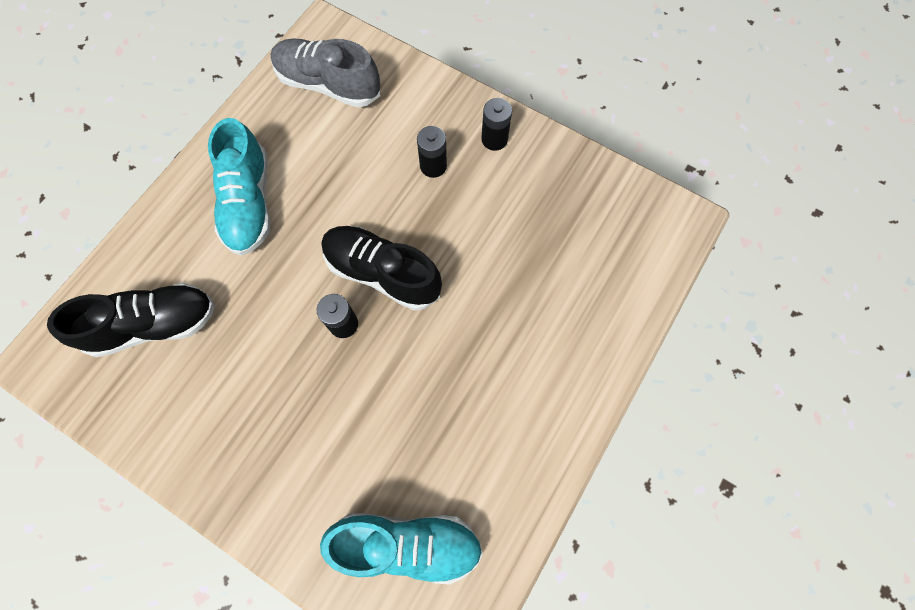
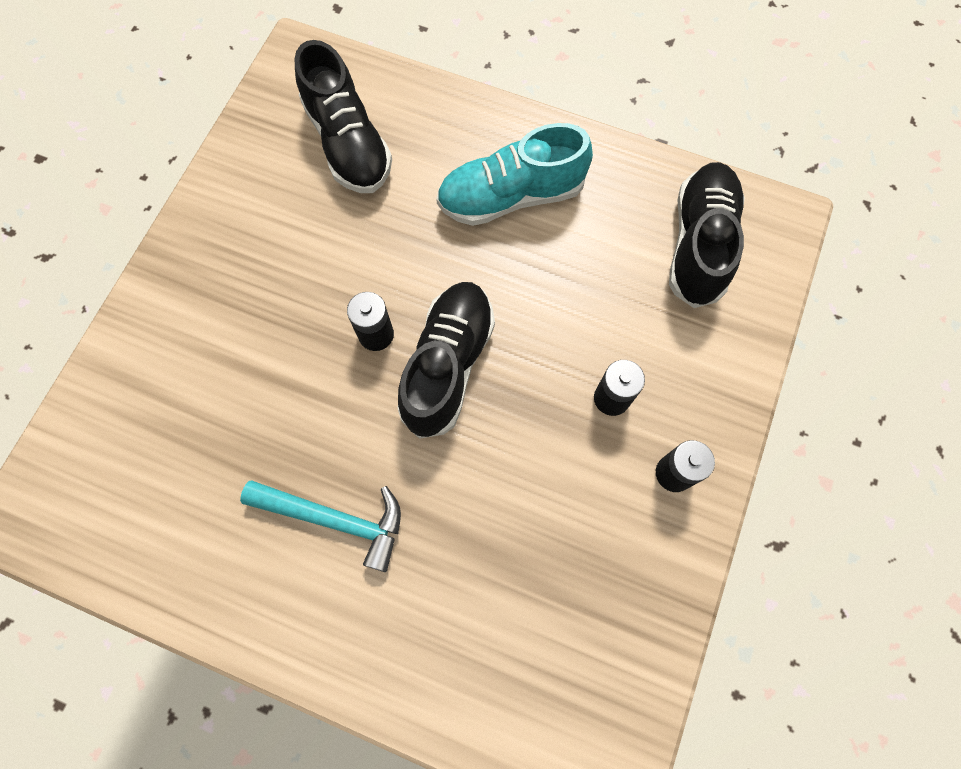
camera: 80 degrees right, 0 degrees up
(328, 84) = (699, 244): grey shoe -> black shoe
(407, 543) = (130, 457): turquoise shoe -> none
(489, 373) = (336, 519): none -> turquoise hammer

